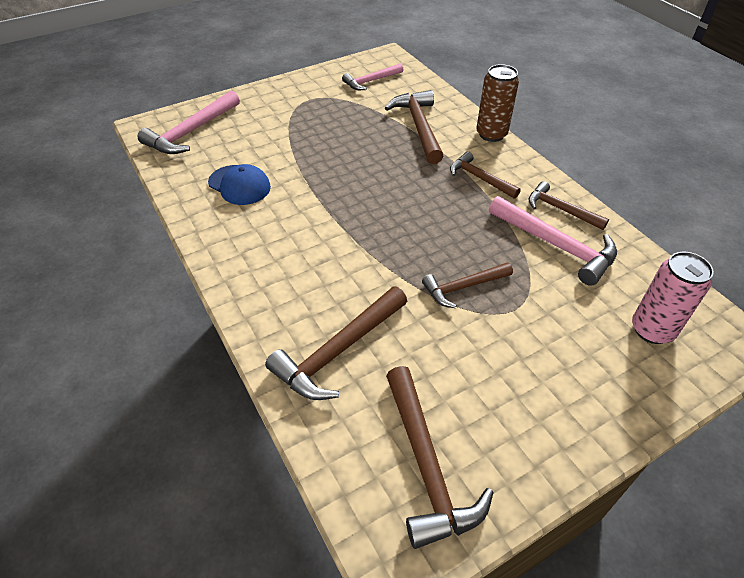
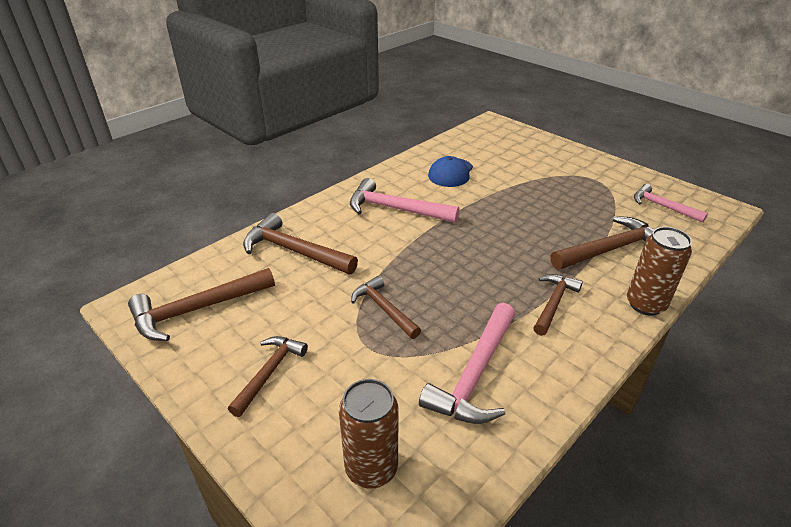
camera: 75 degrees right, 10 degrees down
(191, 132) = (499, 139): pink hammer -> pink hammer (395, 209)
(560, 209) = (541, 376): brown hammer -> brown hammer (269, 372)
(652, 330) = (371, 468): pink can -> brown can

